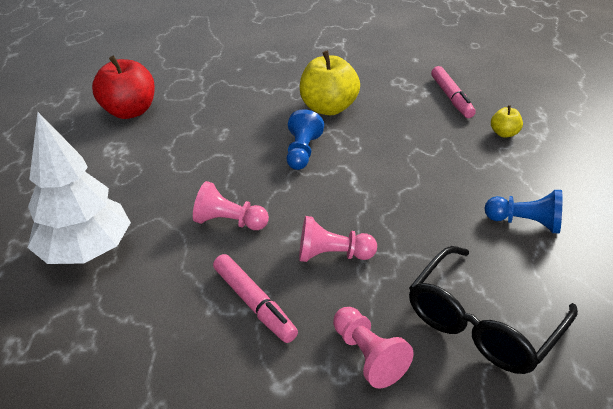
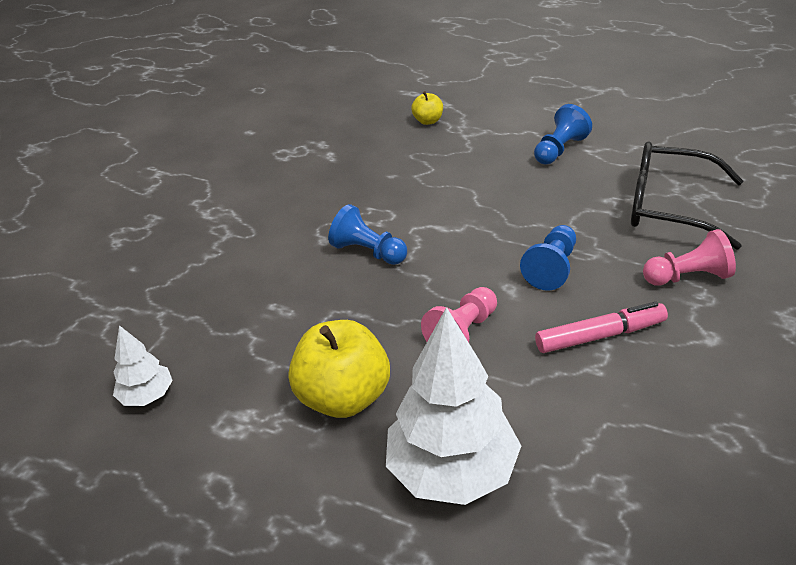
camera: 65 degrees left, 0 degrees up
(130, 111) = (147, 396): red apple -> white tree
(328, 108) = (295, 214): yellow apple -> yellow apple (344, 397)
(332, 255) = (552, 268): pink pawn -> blue pawn
(451, 98) = (345, 131): pink marker -> none
(482, 323) = (669, 207): black glasses -> black glasses turned 135 degrees clockwise

